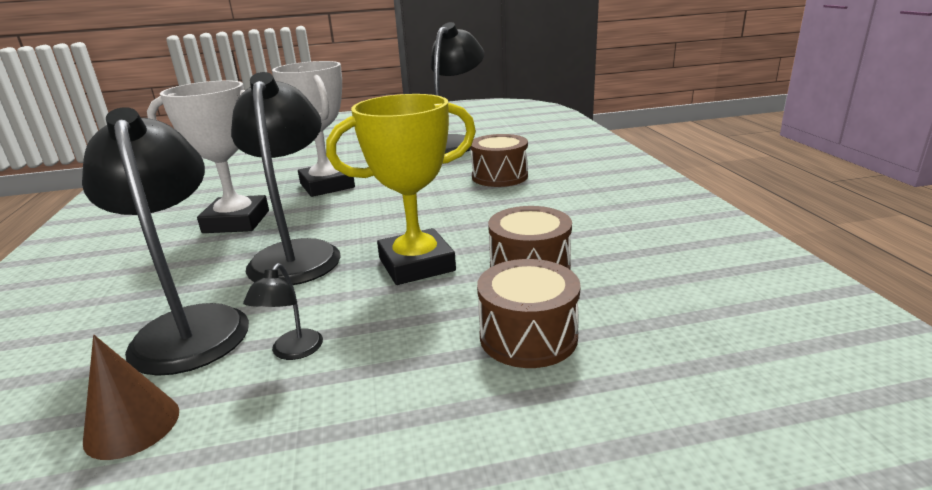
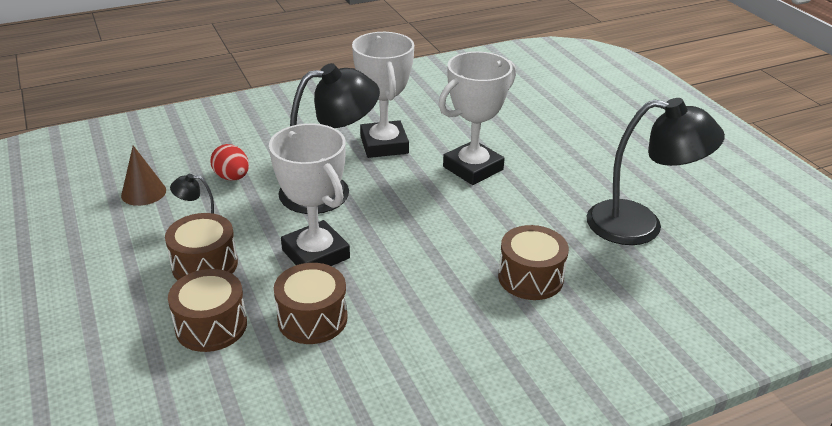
camera: 75 degrees right, 10 degrees up
(190, 326) = (232, 177): black lamp -> red egg
(394, 346) = (205, 265): none -> brown drum
(416, 264) = (316, 254): yellow trophy -> white trophy

